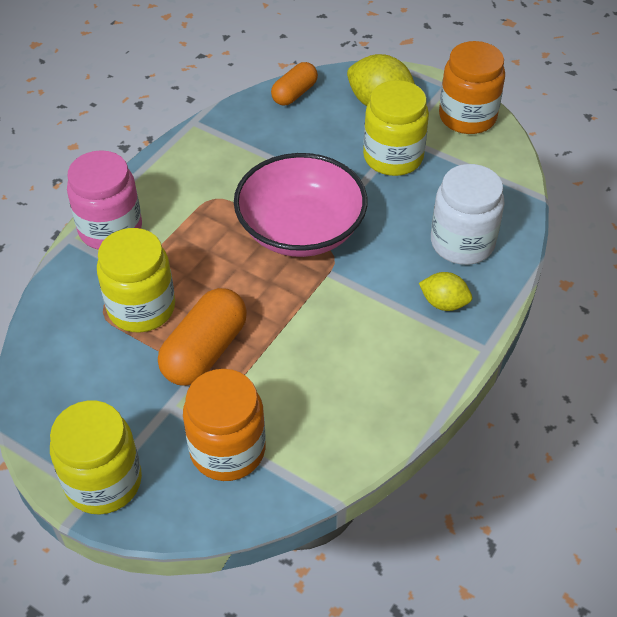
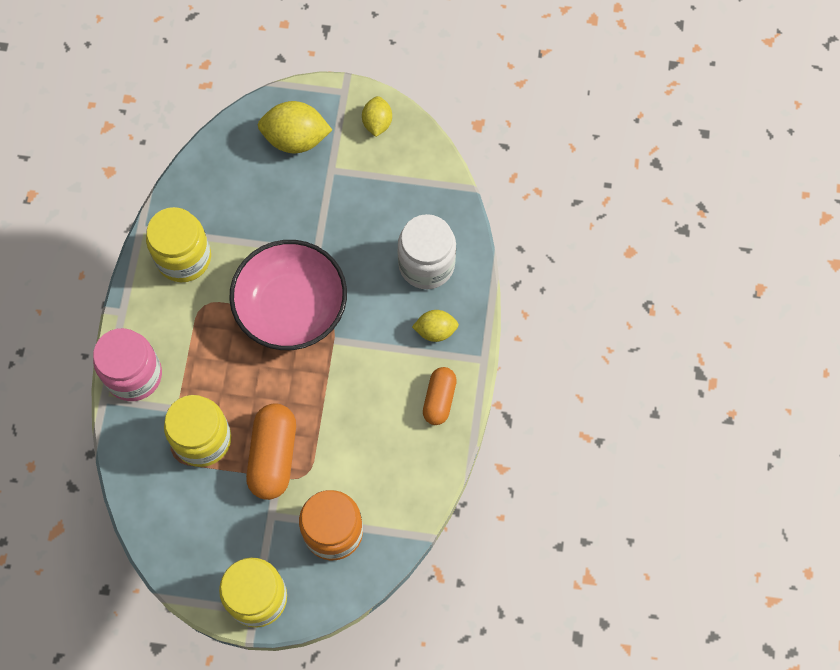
camera: 25 degrees left, 20 degrees up
(294, 93) = (214, 158): orange capsule -> orange capsule (439, 399)
(393, 157) = (333, 196): yellow jar -> yellow jar (183, 257)
(467, 117) = (377, 123): orange jar -> yellow lemon

